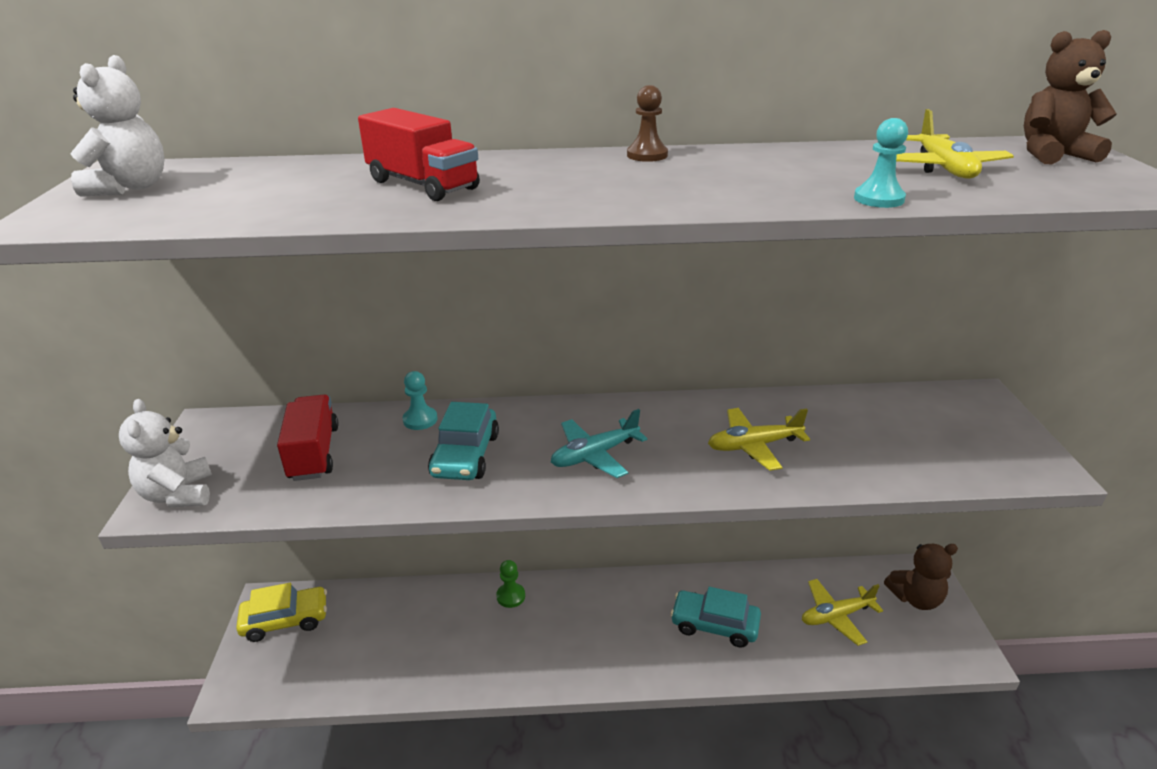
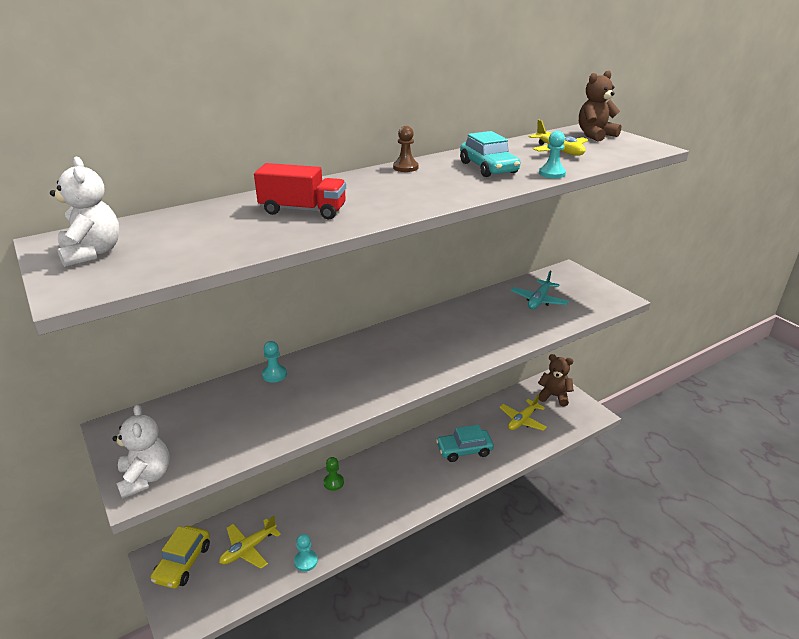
camera: 30 degrees left, 0 degrees up
(178, 494) = (146, 478): white teddy bear -> white teddy bear turned 150 degrees counterclockwise
(285, 620) = (183, 563): yellow car -> yellow car turned 150 degrees clockwise
(314, 453) = (220, 418): red truck -> none
(408, 684) = (306, 561): none -> turquoise pawn
(465, 455) = (326, 386): turquoise car -> turquoise car (488, 168)
(594, 455) = (403, 361): turquoise plane -> turquoise plane (539, 300)
(753, 446) = (483, 329): yellow plane -> yellow plane (248, 549)
(916, 598) = (554, 396): brown teddy bear -> brown teddy bear turned 120 degrees counterclockwise

